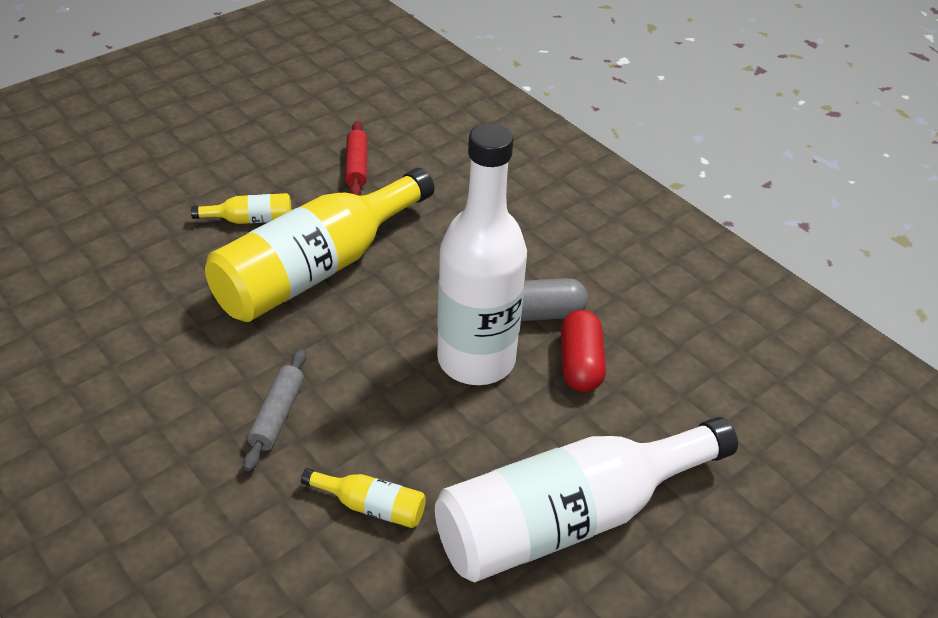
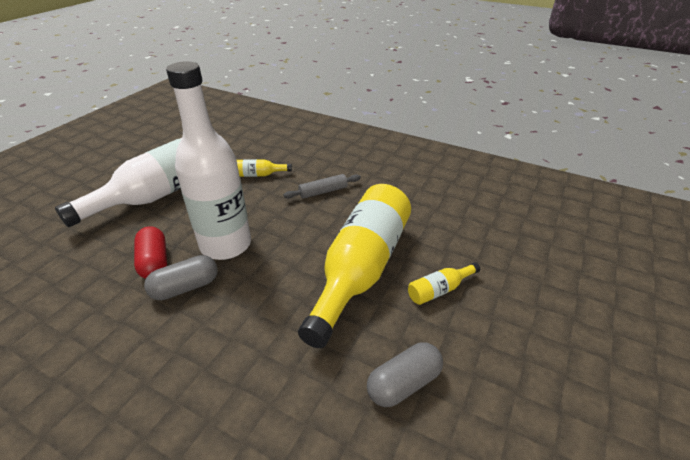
camera: 160 degrees right, 5 degrees down
(277, 415) = (323, 192): grey rolling pin -> grey rolling pin turned 75 degrees clockwise
(357, 166) = (403, 383): red rolling pin -> grey capsule

